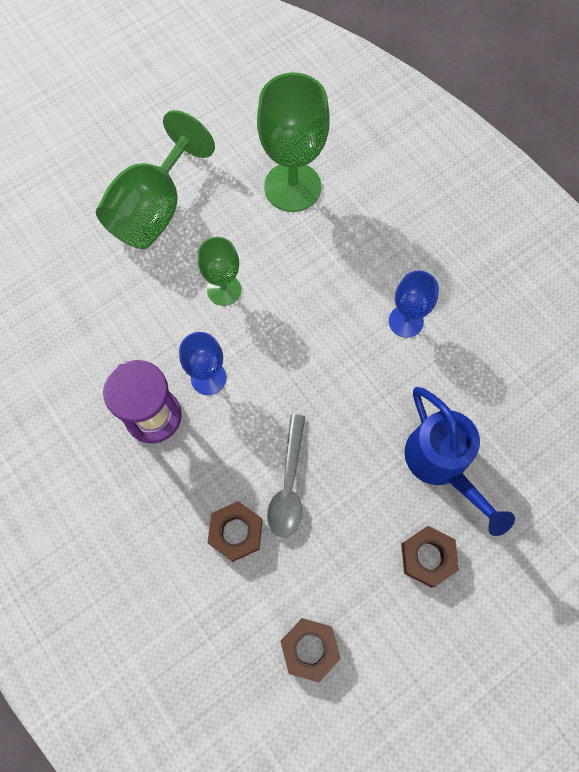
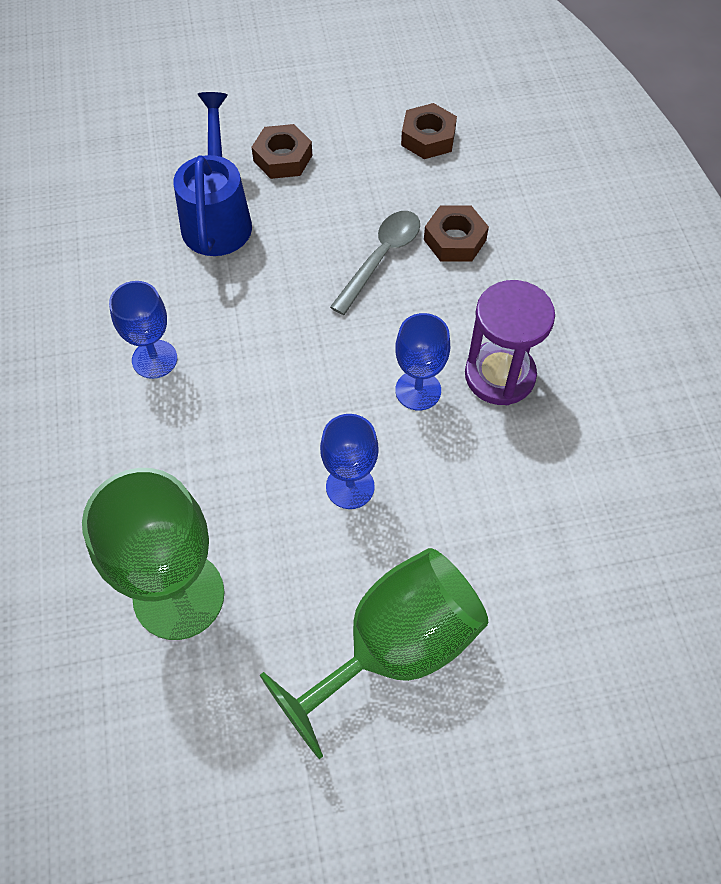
camera: 155 degrees left, 10 degrees down
(224, 290) = (350, 487): green goblet -> blue goblet

